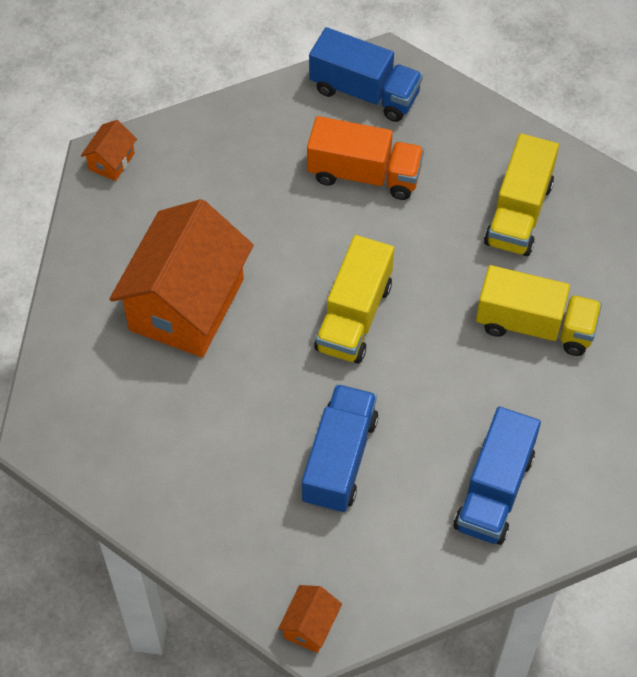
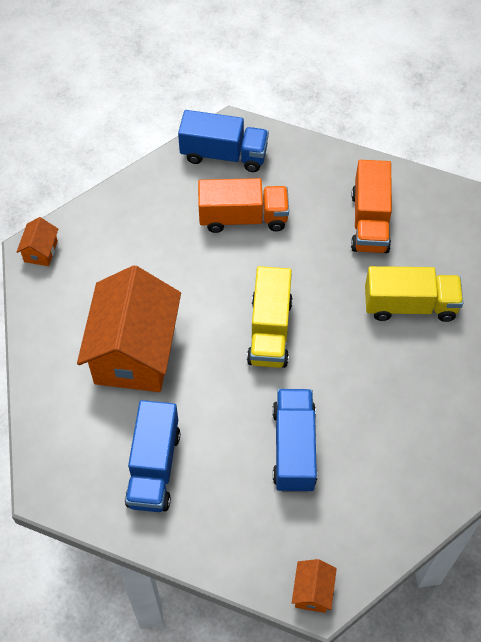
camera: 15 degrees left, 0 degrees up
(494, 491) = (421, 443): blue truck -> blue truck (154, 467)
(518, 213) = (369, 221): yellow truck -> orange truck

